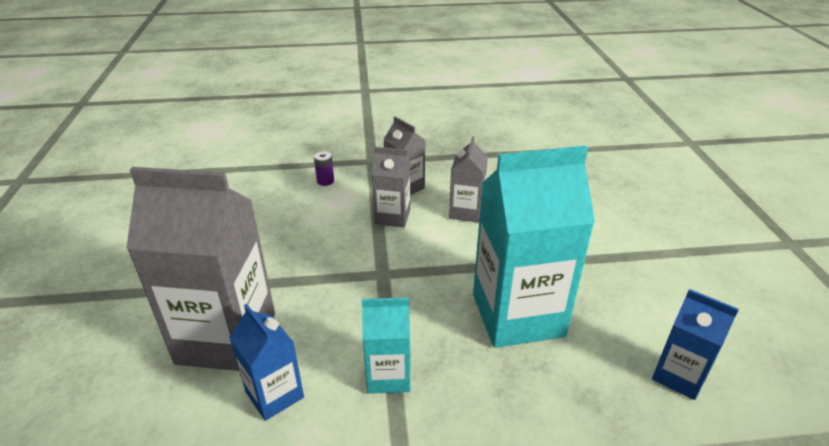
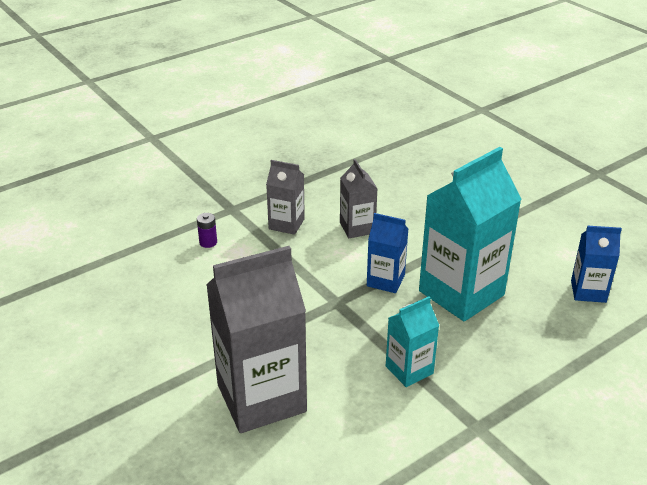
camera: 30 degrees left, 0 degrees up
(274, 394) = (341, 417): blue carton -> blue carton (385, 280)
(392, 217) = (300, 253): grey carton -> none

